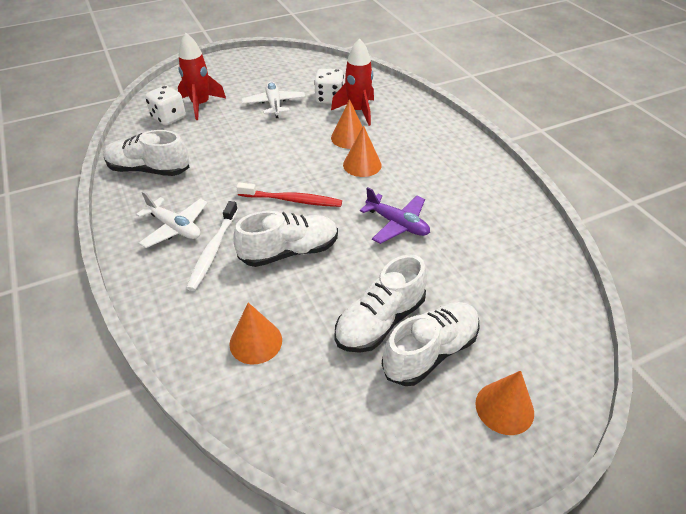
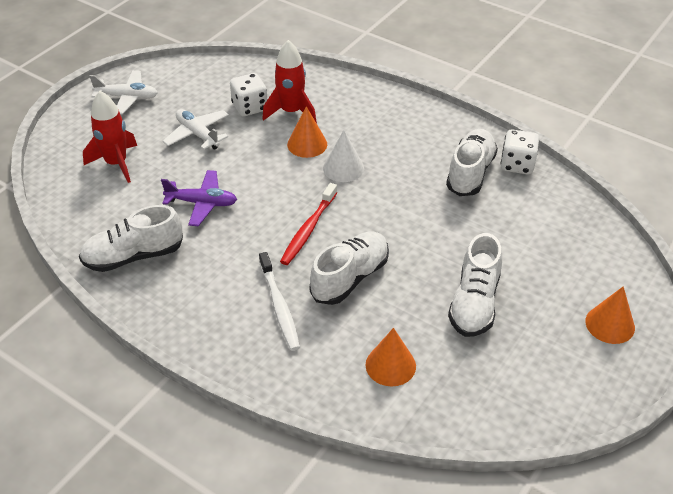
camera: 30 degrees left, 0 degrees up
(168, 118) = (94, 191): white dice -> white dice (517, 165)
(175, 227) = (221, 302): white plane -> white plane (127, 97)
(291, 200) = (308, 229): red toothbrush -> red toothbrush turned 135 degrees clockwise
(362, 165) = (343, 168): orange cone -> white cone
(397, 224) = (421, 213): purple plane -> purple plane (202, 203)
(430, 352) = (530, 309): white shoe -> white shoe (470, 173)

